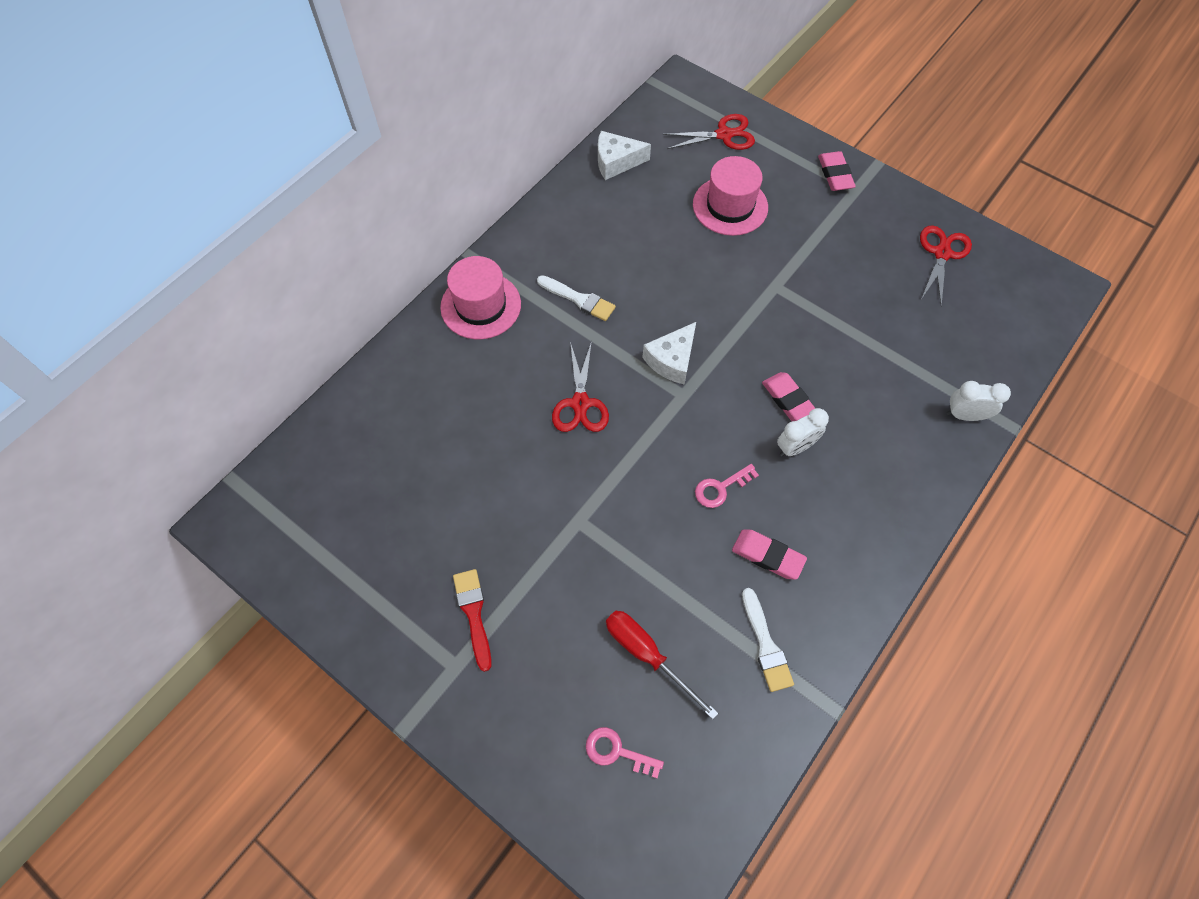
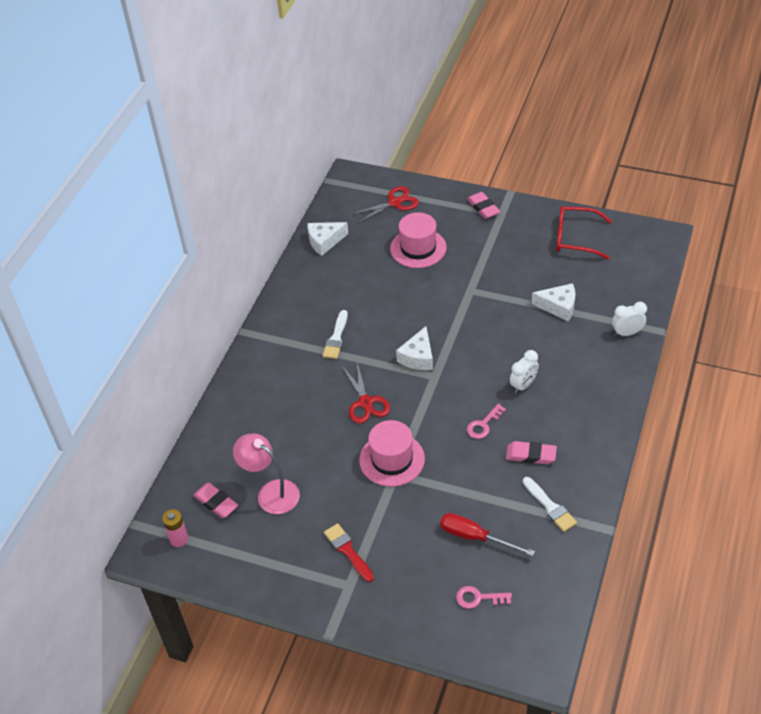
camera: 15 degrees left, 15 degrees down
(273, 519) = (179, 539): none -> pink battery
(412, 492) = (271, 492): none -> pink lamp
(481, 306) = (267, 362): pink hat -> pink hat (392, 459)
(579, 299) = (336, 338): white brush -> white brush turned 90 degrees clockwise
(789, 401) = (508, 358): pink eraser -> pink eraser (216, 502)
(884, 346) = (558, 307): none -> white cheese
(942, 253) = (575, 238): red scissors -> red glasses

